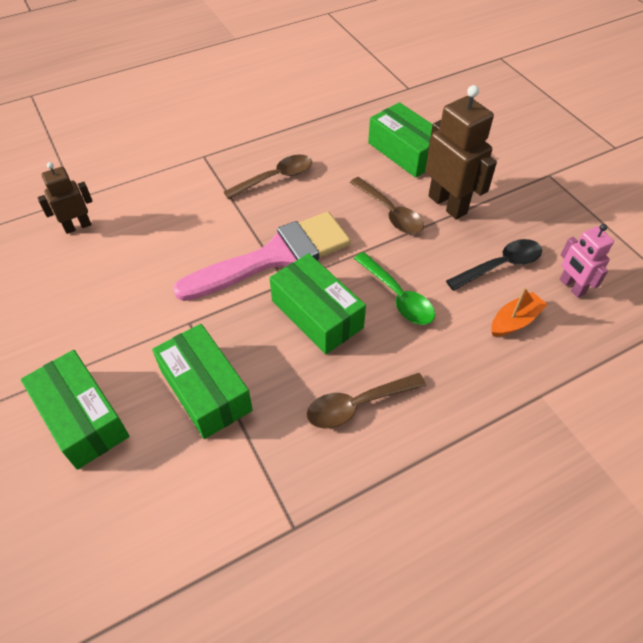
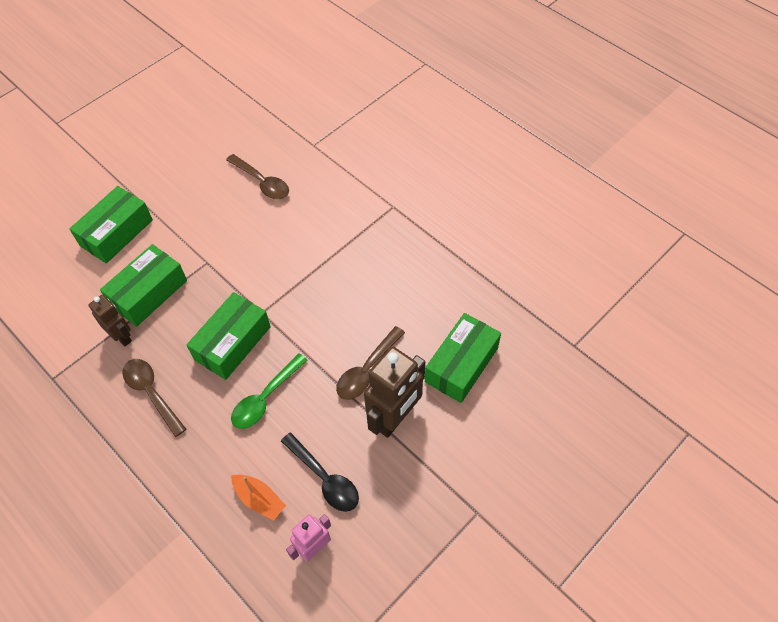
camera: 75 degrees right, 5 degrees up
(77, 226) = (283, 158): brown robot -> brown robot (122, 336)
(274, 256) = (287, 295): pink brush -> none
(275, 178) = (383, 267): brown spoon -> brown spoon (262, 182)

